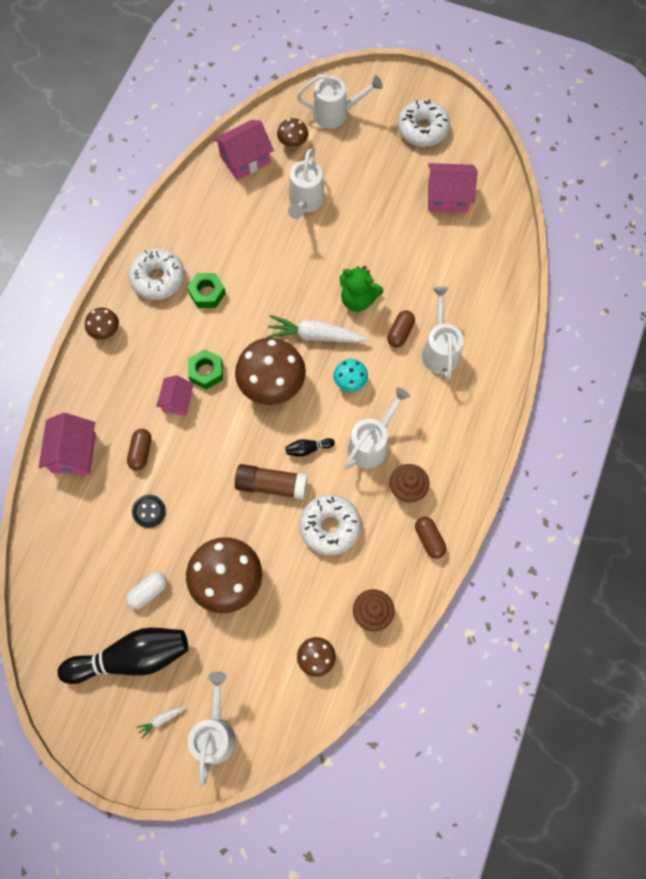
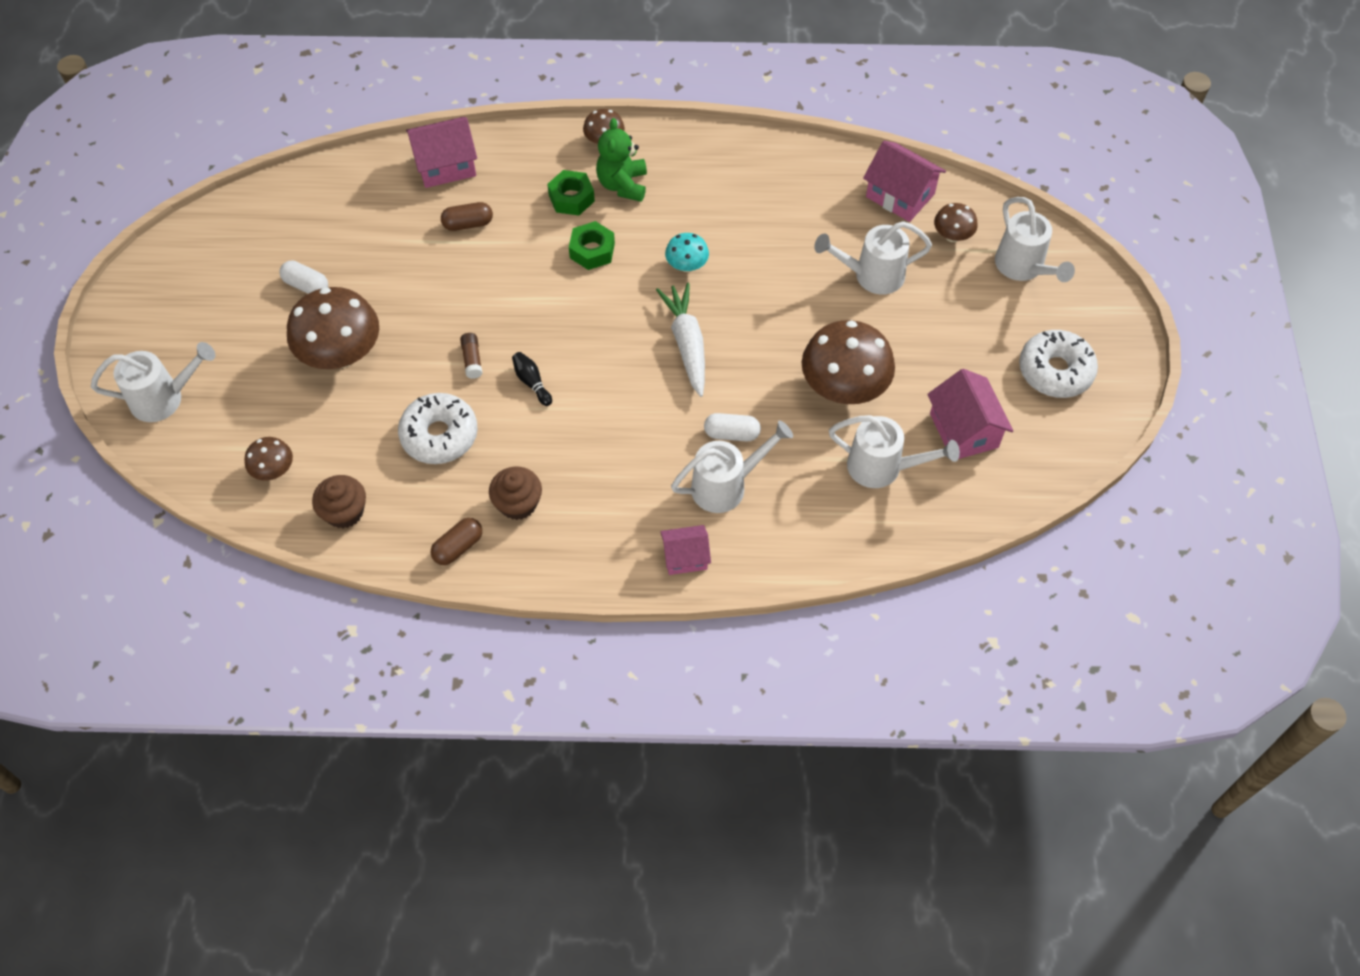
camera: 70 degrees right, 10 degrees down
(131, 657) = (228, 295): black bowling pin -> none
(149, 511) = (400, 254): black button -> none
(158, 279) = (693, 166): white donut -> none
(161, 720) = (167, 345): white carrot -> none
(177, 401) = (544, 236): pink house -> pink house (685, 557)
(207, 293) = (695, 218): green nut -> green nut (571, 198)
(271, 485) = (472, 359): brown glue stick -> brown glue stick, size x0.52
(272, 384) = (602, 320): brown mushroom -> brown mushroom (844, 387)
(350, 381) = (639, 399): turquoise mushroom -> turquoise mushroom (687, 265)
(358, 299) = (758, 374): green teddy bear -> green teddy bear (622, 185)
(371, 443) = (564, 447): white watering can -> white watering can (883, 468)
(400, 332) = (731, 433): brown capsule -> white capsule

